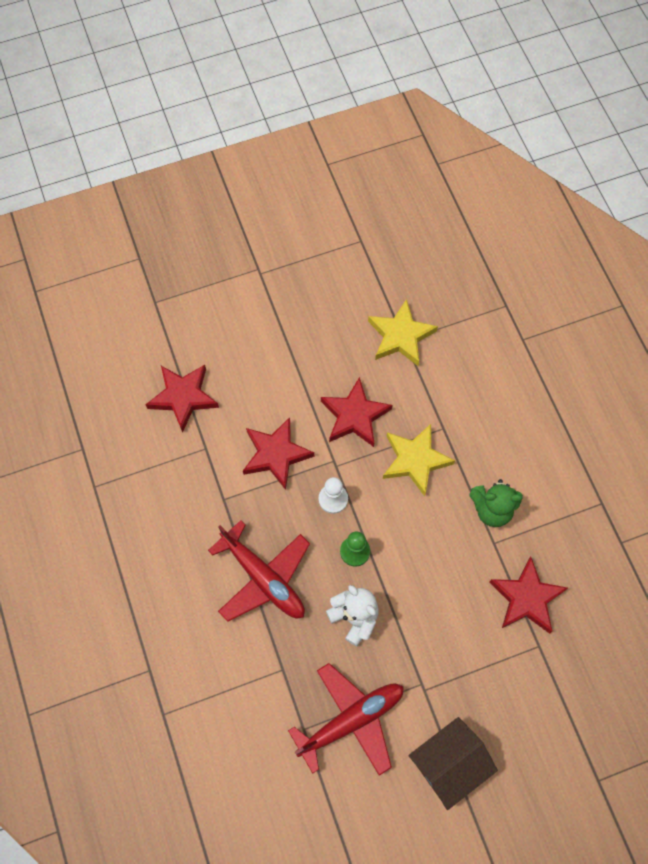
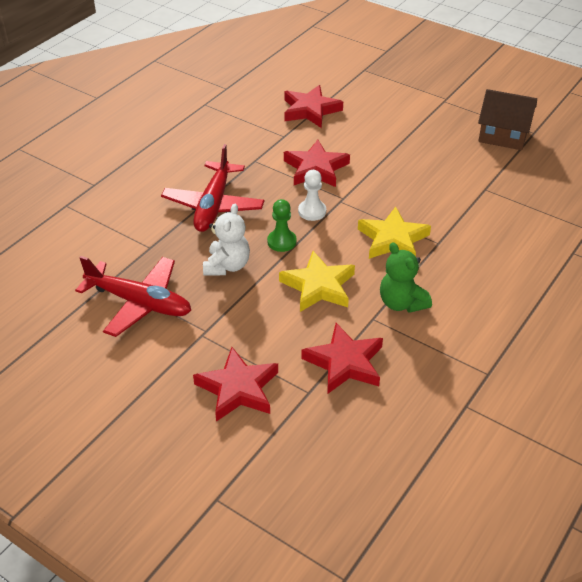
camera: 55 degrees right, 25 degrees down
(355, 416) = (391, 192): red star -> red star (238, 388)
(400, 336) = (485, 185): yellow star -> yellow star (318, 286)
(449, 764) = (149, 380): brown house -> brown house (503, 135)

